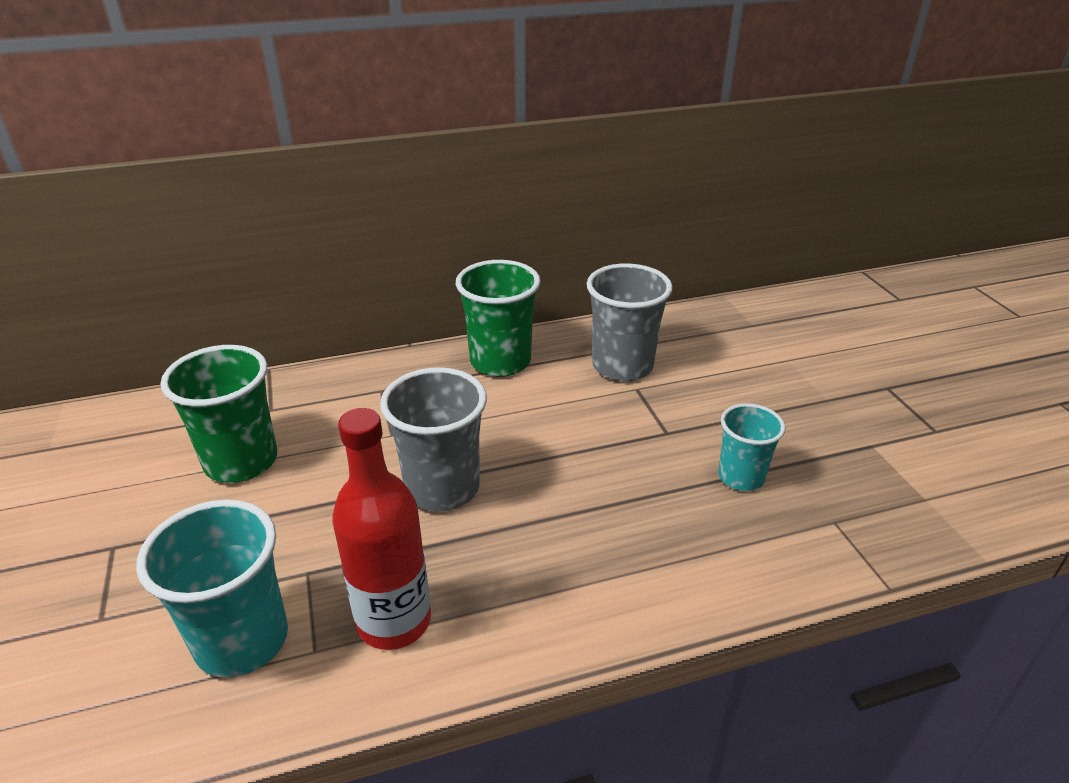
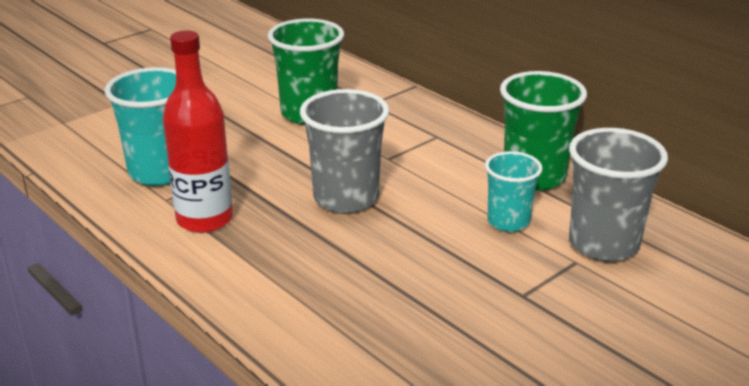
camera: 65 degrees right, 5 degrees down
(741, 477) = (495, 355): turquoise cup -> turquoise cup (508, 221)

